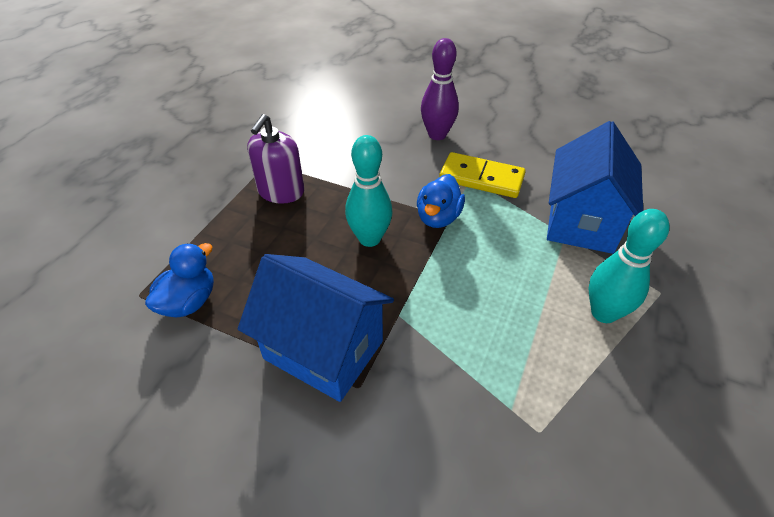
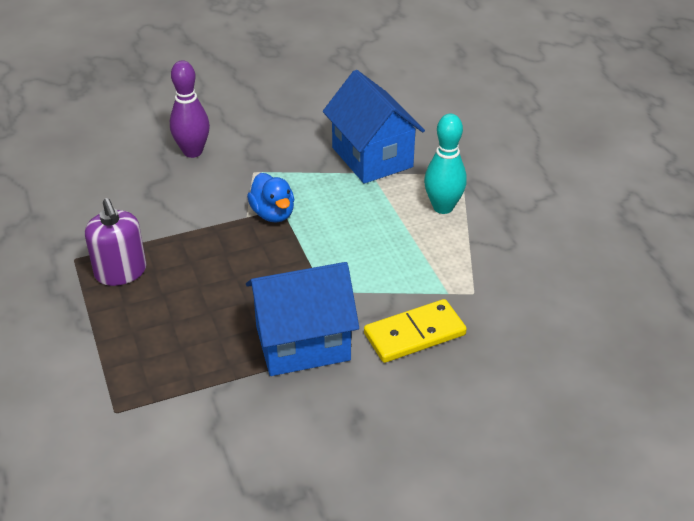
camera: 45 degrees left, 5 degrees down
(189, 302) = (163, 387): blue duck -> none
(369, 238) = (241, 259): turquoise bowling pin -> none
(481, 178) = (270, 166): yellow domino -> yellow domino (414, 334)

